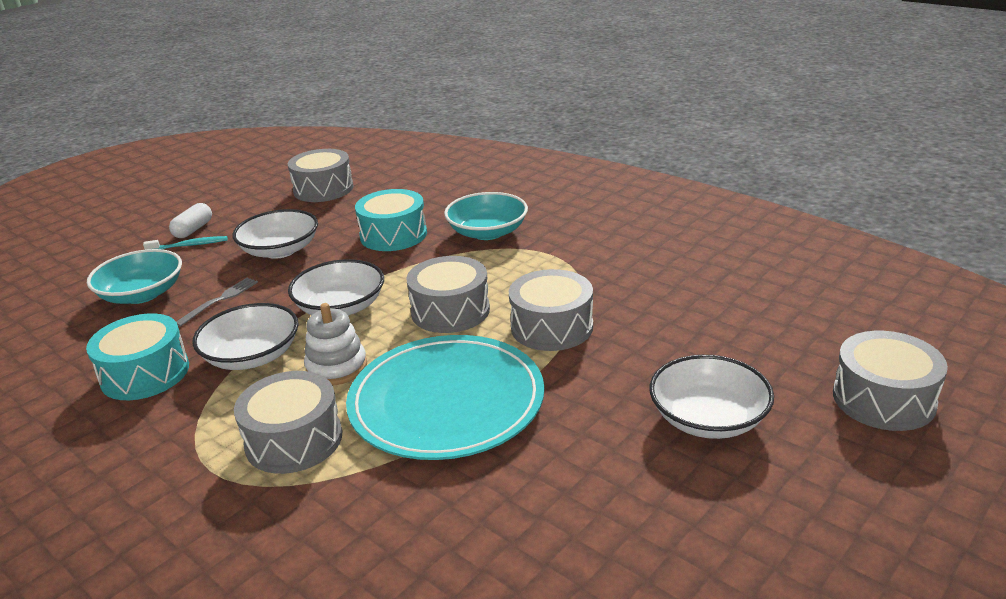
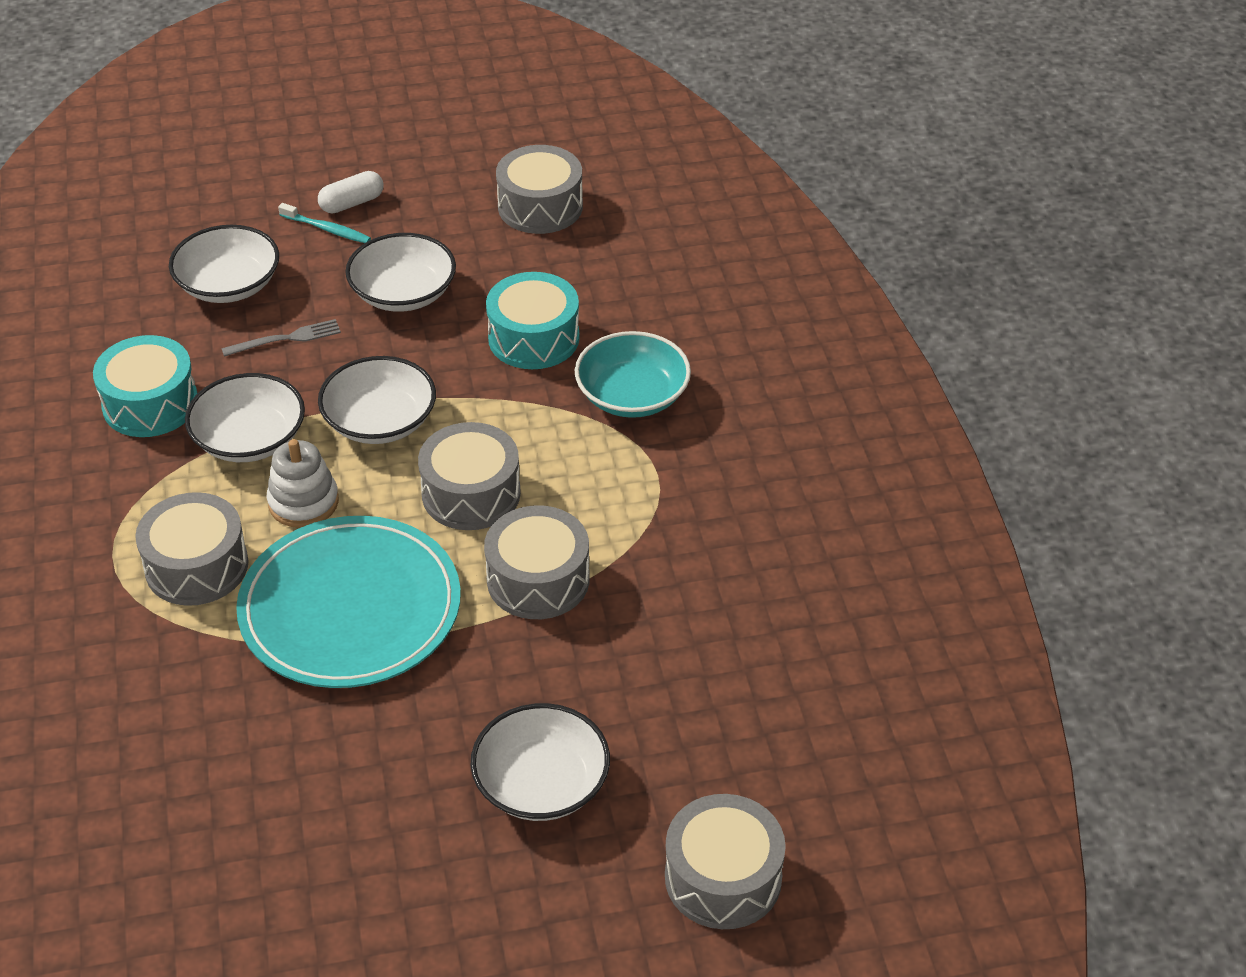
camera: 35 degrees right, 15 degrees up
(142, 294) = (228, 284): turquoise bowl -> white bowl

